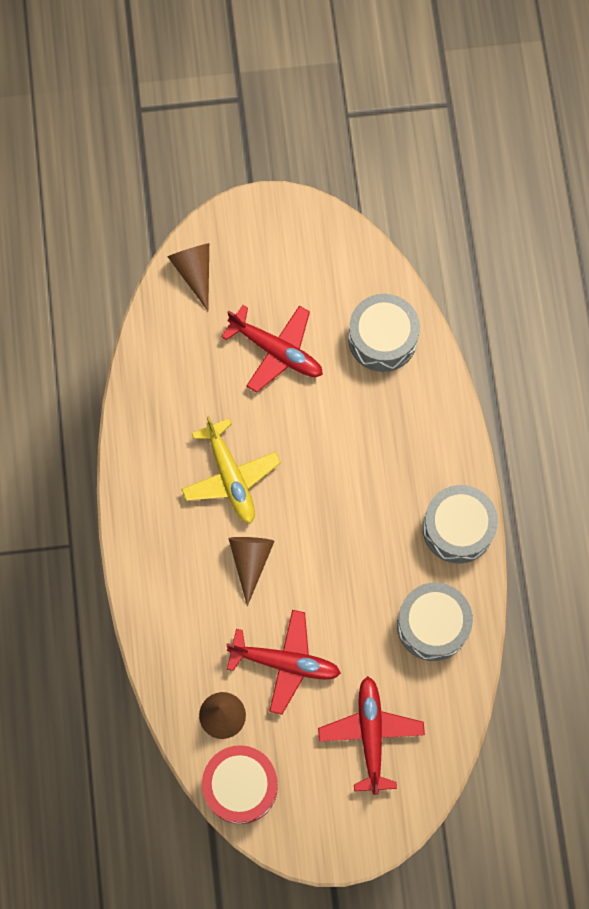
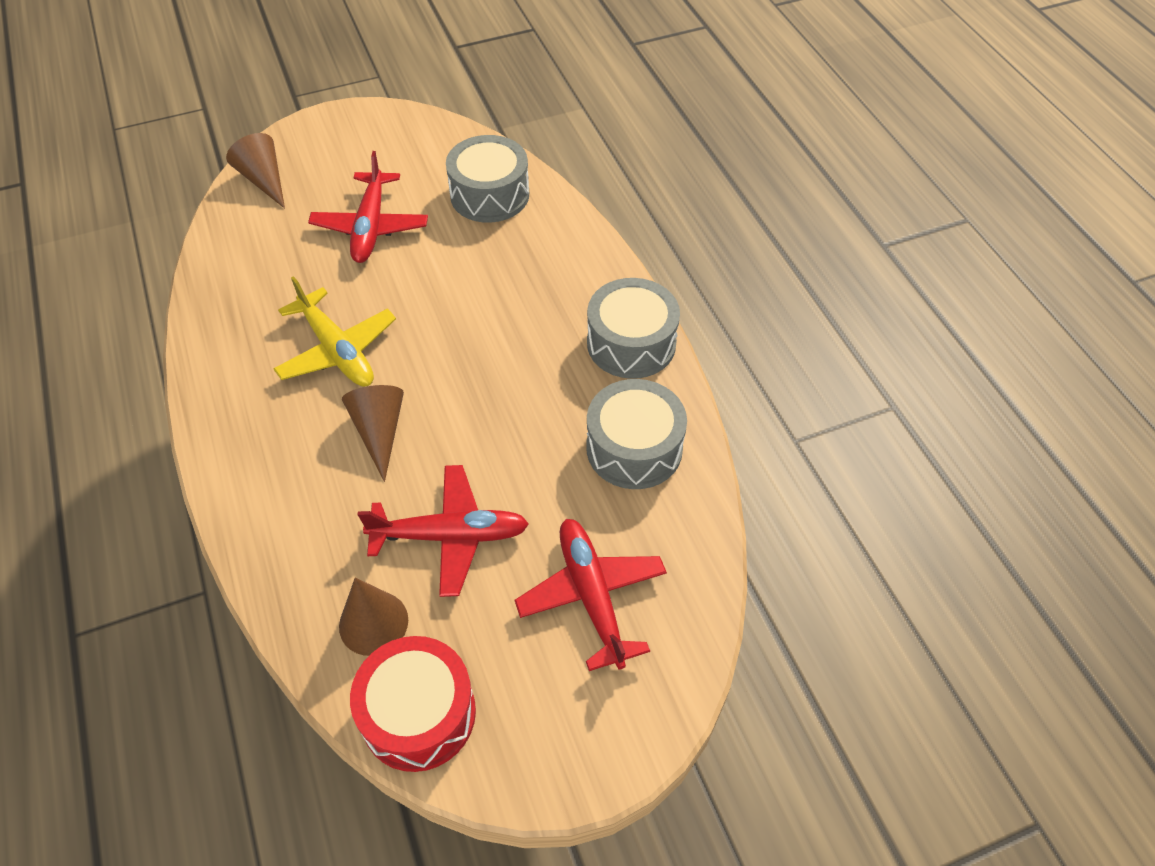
camera: 15 degrees left, 20 degrees down
(276, 351) = (371, 226): red plane -> red plane turned 75 degrees clockwise

